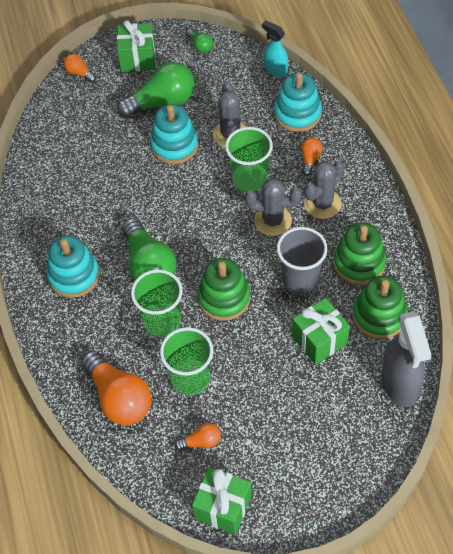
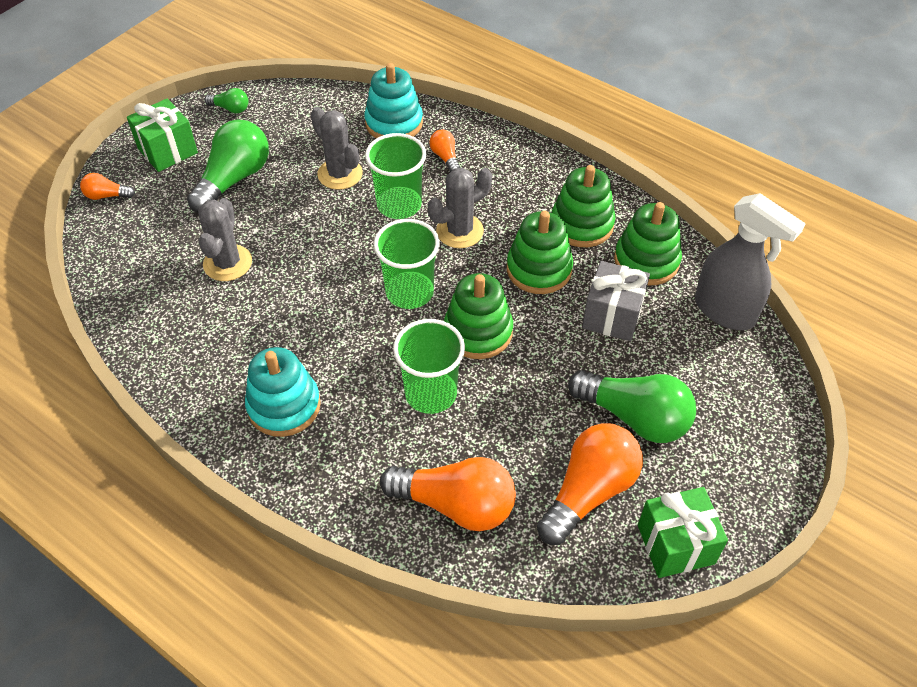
camera: 40 degrees left, 5 degrees down
(149, 265) = (364, 345): green light bulb -> green light bulb (634, 417)
(174, 145) = (286, 213): turquoise stacking toy -> none
(190, 378) = (516, 433): green cup -> green cup (409, 292)
(201, 441) = (589, 491): orange light bulb -> orange light bulb, size x2.11
(275, 69) = (333, 95): turquoise spray bottle -> none
(300, 278) = (539, 269): grey cup -> green stacking toy
(319, 340) = (612, 315): green gift -> grey gift
(322, 204) = (495, 190): grey cactus -> grey cactus (227, 263)

